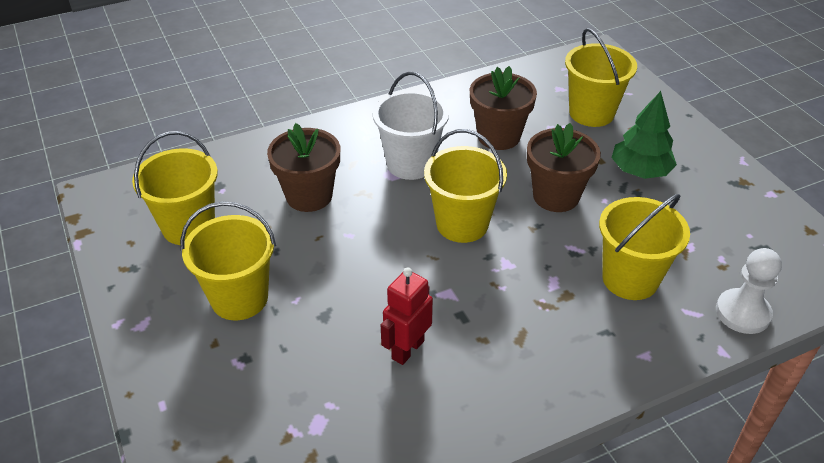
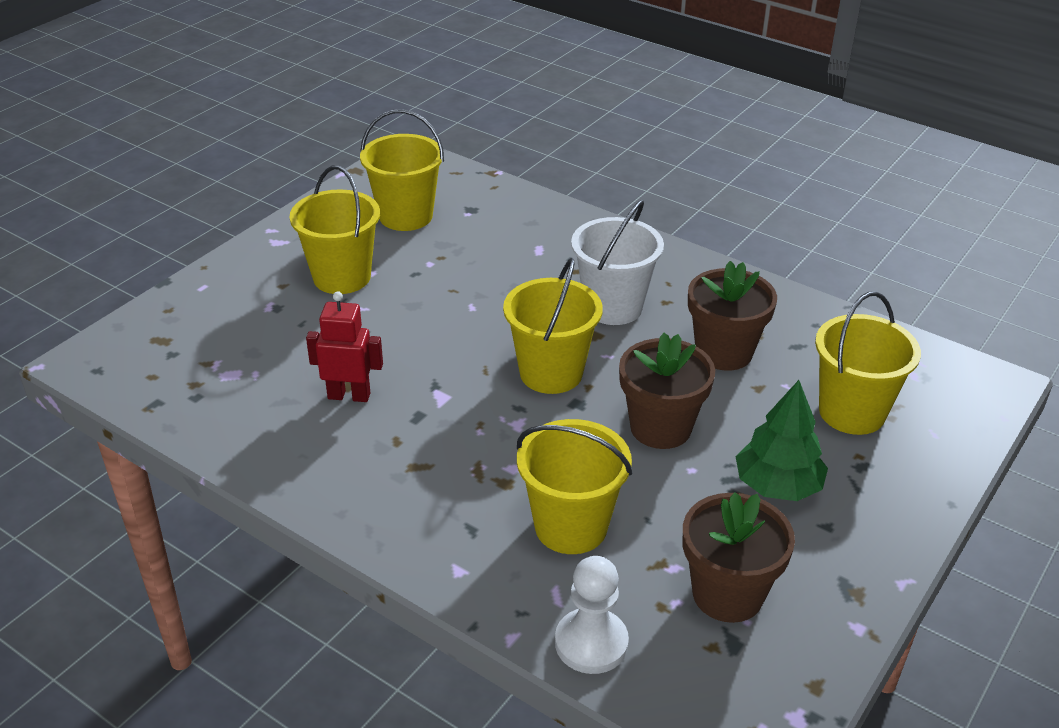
camera: 60 degrees right, 5 degrees down
(309, 196) = (504, 263): brown flower pot -> brown flower pot (727, 594)

